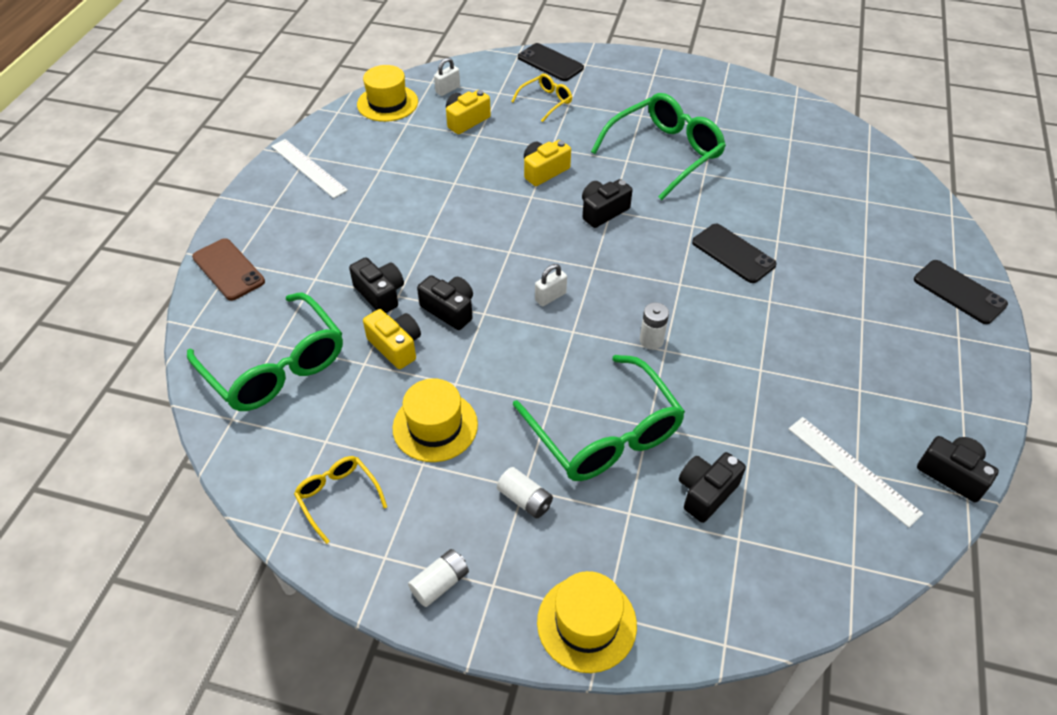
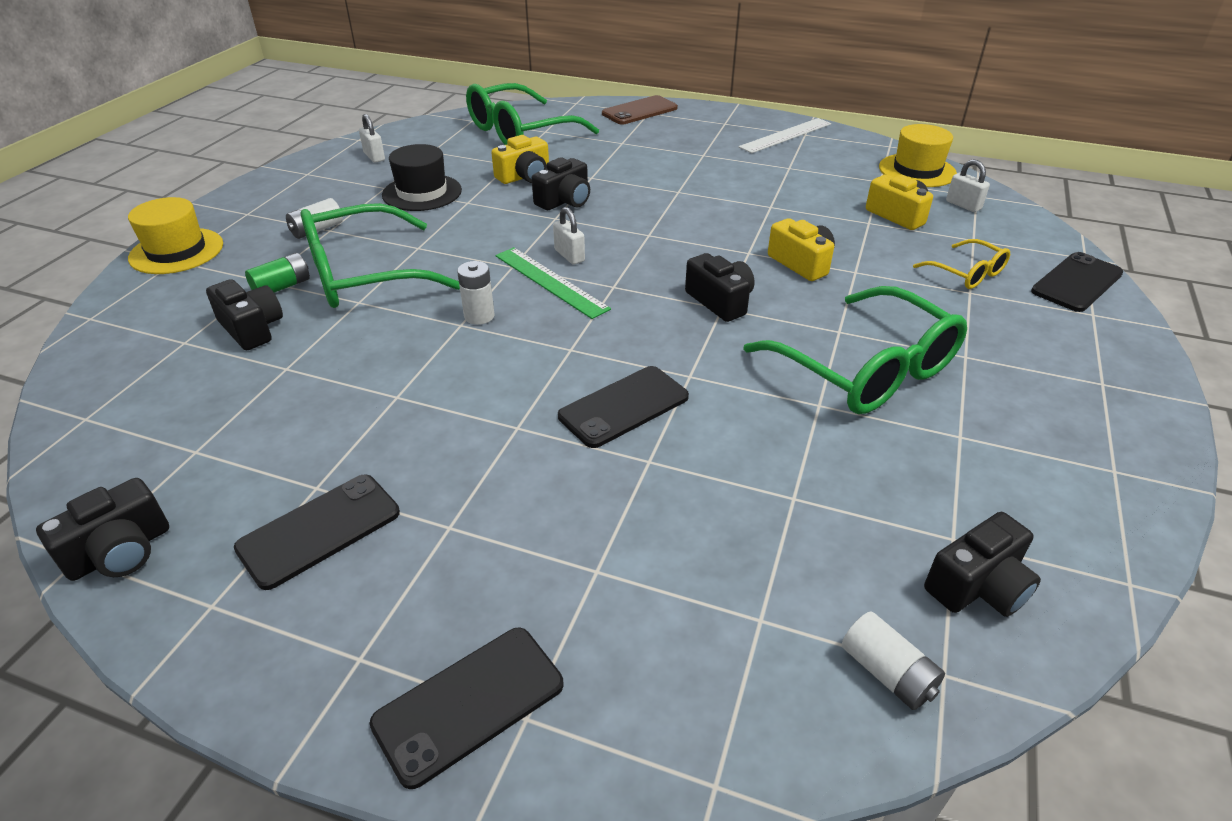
camera: 95 degrees right, 10 degrees down
(338, 497) = (374, 157): yellow glasses -> white padlock
(380, 294) = (595, 169): black camera -> black camera (978, 586)
(435, 426) = (422, 193): yellow hat -> black hat
(440, 583) = (267, 193): white battery -> white battery (887, 673)
(593, 304) = (550, 281): none -> green ruler
(637, 493) = (282, 287): none -> green battery
(853, 470) = (199, 448): white ruler -> none
(891, 377) = (319, 530): none -> black phone

